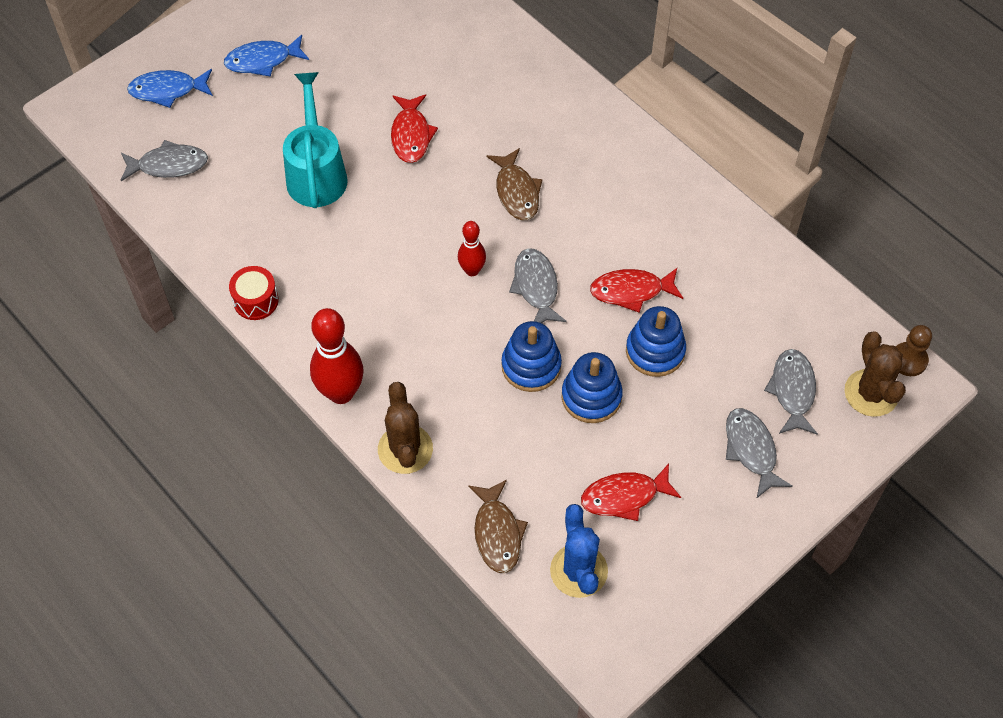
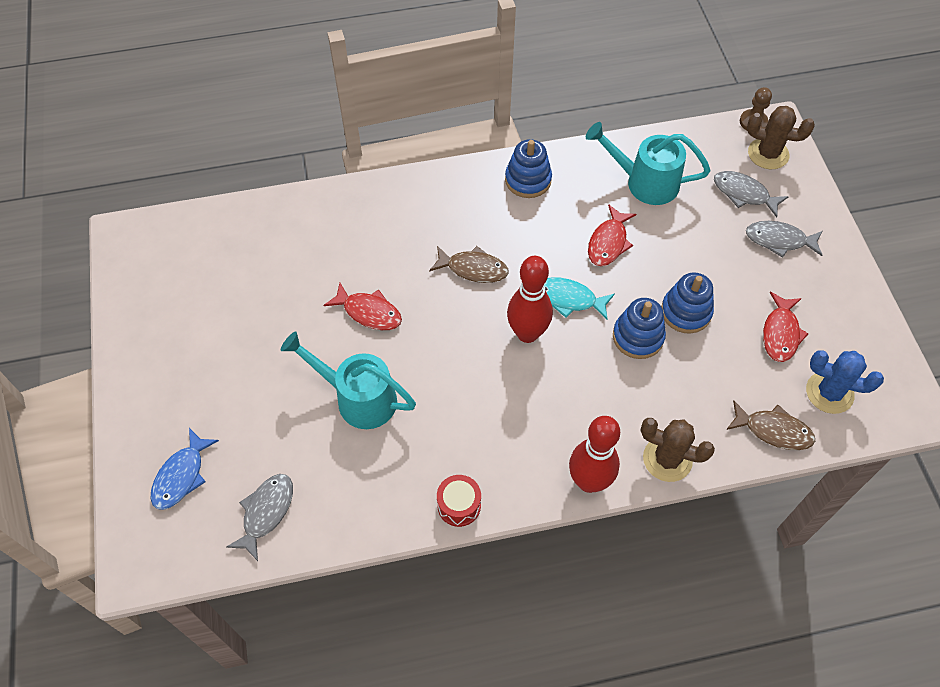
camera: 60 degrees left, 0 degrees up
(262, 61) = (208, 384): blue fish -> none
(472, 270) = (527, 333): red bowling pin -> red bowling pin, size x1.76
(536, 287) = (568, 299): grey fish -> turquoise fish
(655, 351) = (668, 254): blue stacking toy -> blue stacking toy (528, 180)
(736, 290) = (644, 182): none -> turquoise watering can

